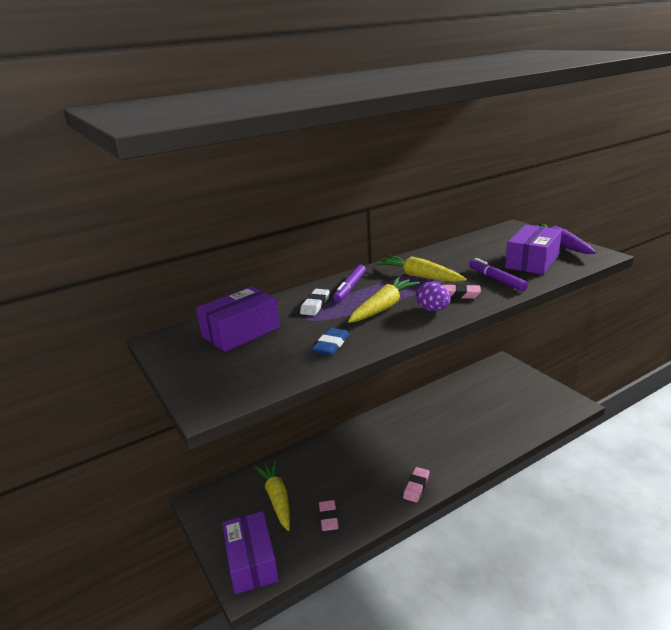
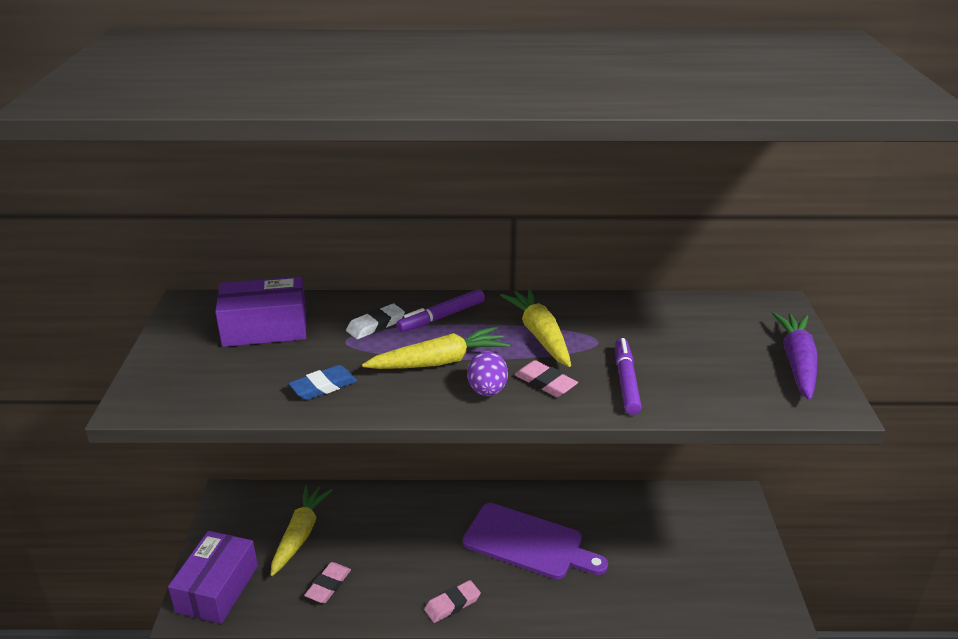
camera: 30 degrees right, 5 degrees up
(423, 433) = (528, 542): none -> purple cutting board
(532, 261) = (716, 373): purple box -> none

